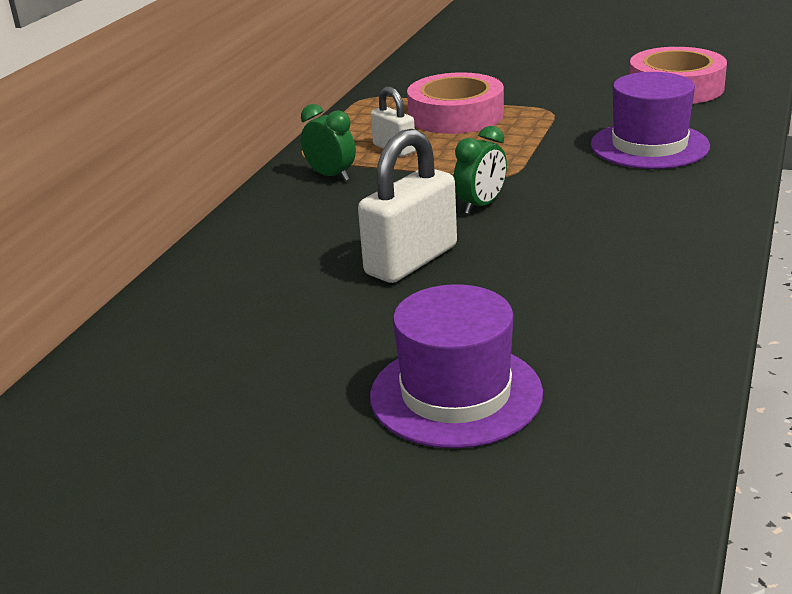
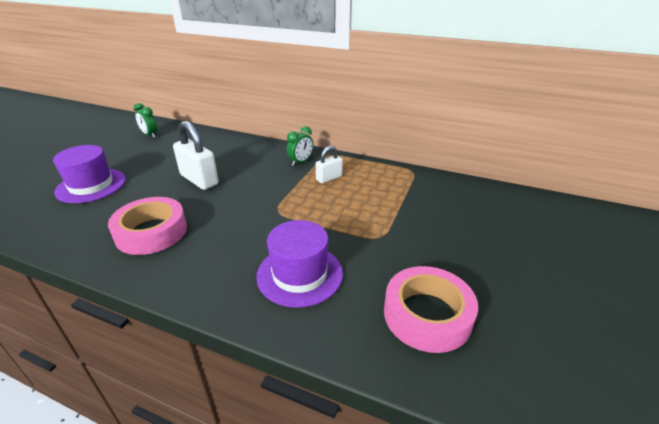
camera: 90 degrees right, 5 degrees up
(456, 115) = (376, 199): pink tape -> pink tape (151, 232)
(481, 205) = (243, 200): green clock -> green clock (150, 135)

